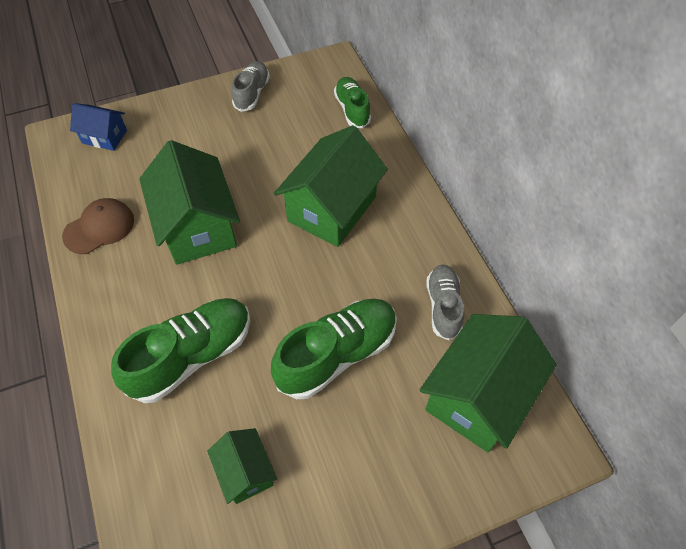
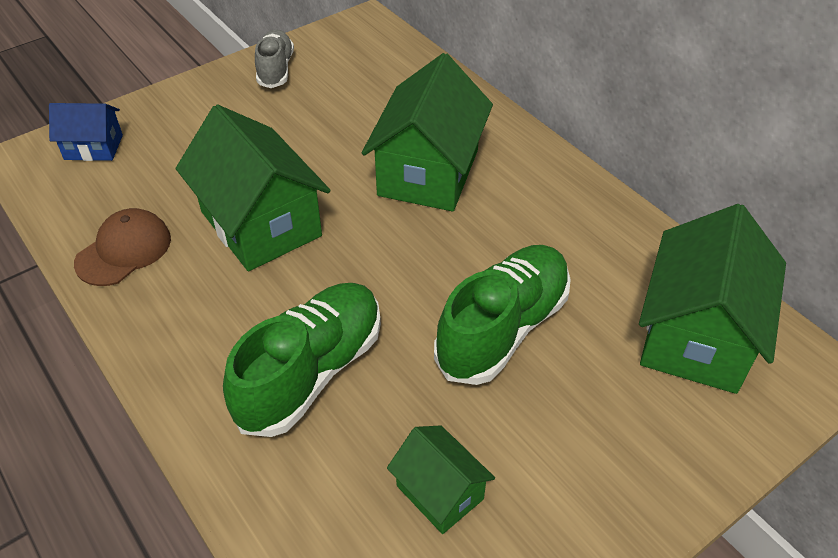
camera: 15 degrees left, 10 degrees down
(352, 109) = (409, 66): green shoe -> none
(443, 306) = (610, 249): grey shoe -> none

